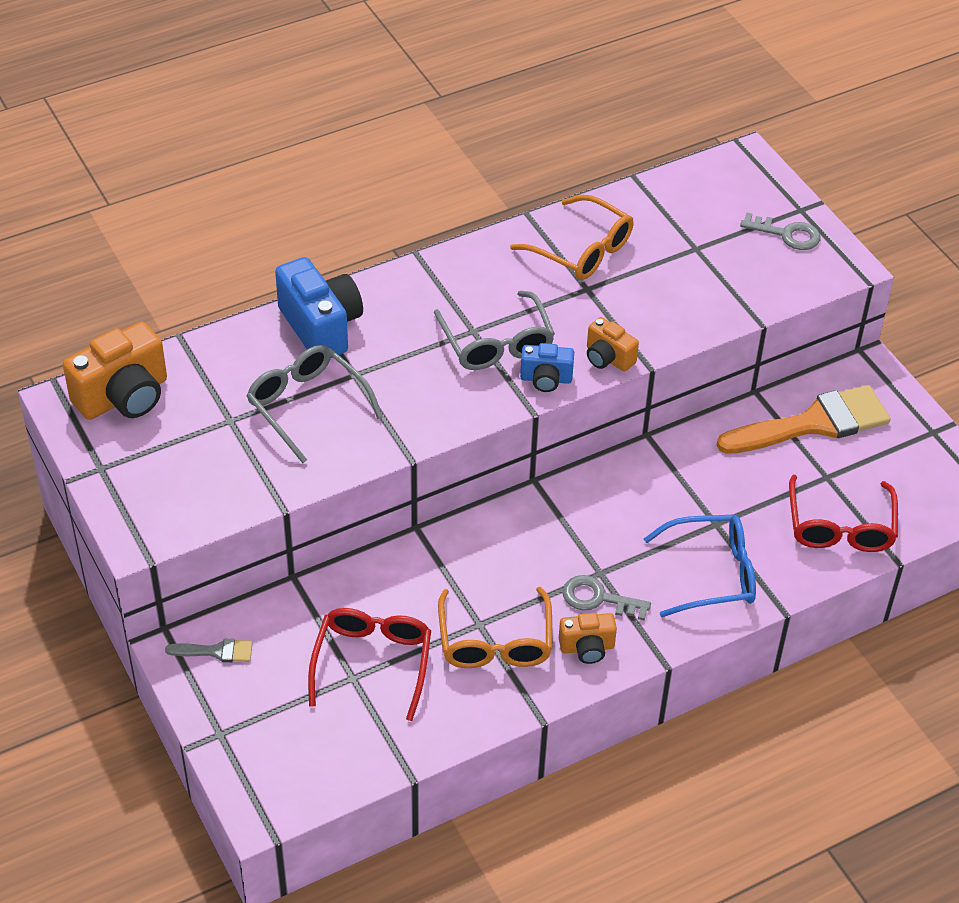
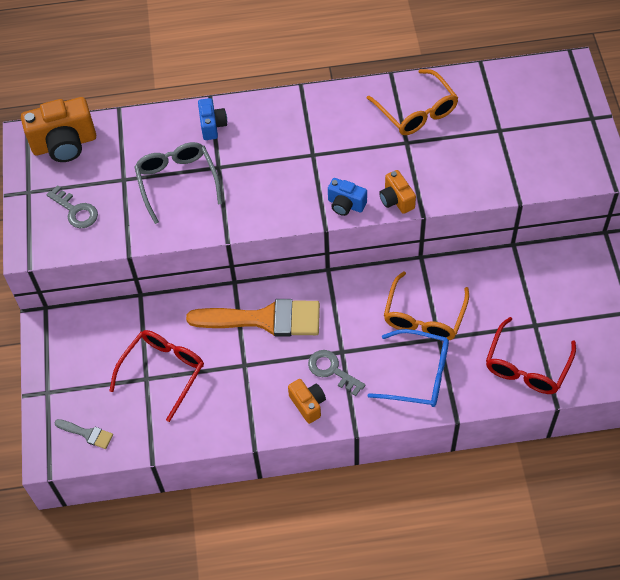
camera: 25 degrees right, 10 degrees up
(216, 651) = (69, 334): grey brush -> grey brush (87, 434)
(321, 327) = (212, 126): blue camera -> blue camera, size x0.55
(495, 642) = (249, 381): orange glasses -> orange glasses (424, 317)
(497, 344) = (324, 169): grey glasses -> none
(587, 648) = (308, 404): orange camera -> orange camera turned 135 degrees counterclockwise
(786, 234) = (572, 135): grey key -> grey key (75, 211)
(813, 423) = (544, 281): orange brush -> orange brush (264, 319)

